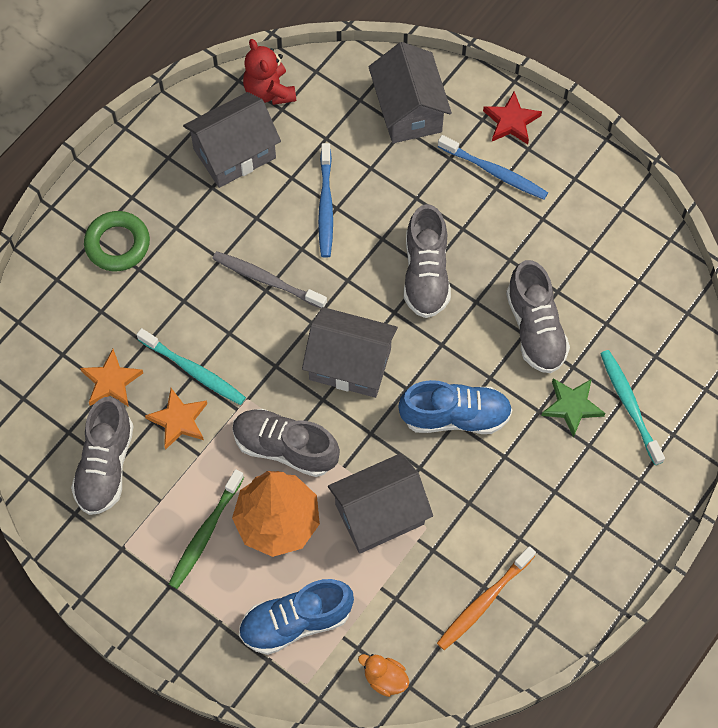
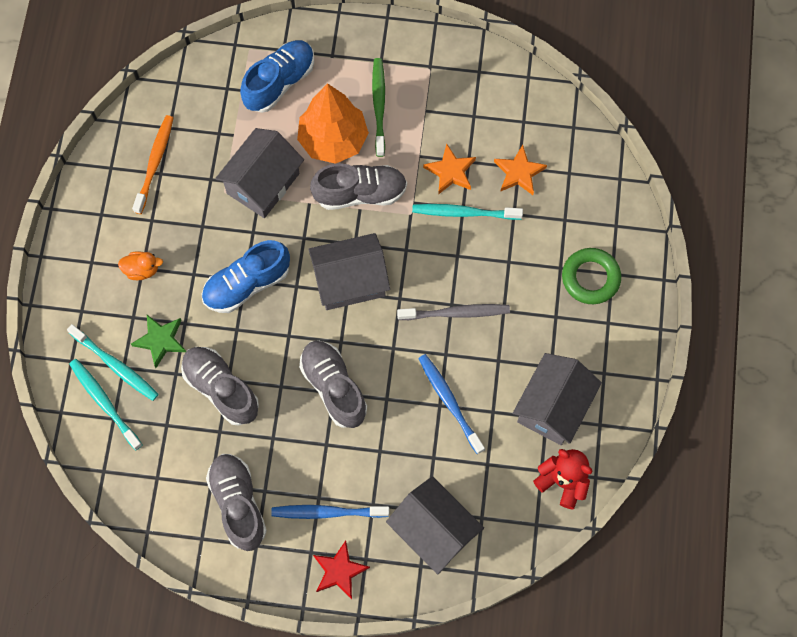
camera: 150 degrees right, 5 degrees up
(105, 466) = (480, 113): grey shoe -> grey shoe (238, 504)
(385, 678) = (197, 79): orange duck -> orange duck (142, 269)
(657, 376) = (104, 402): none -> turquoise toothbrush

